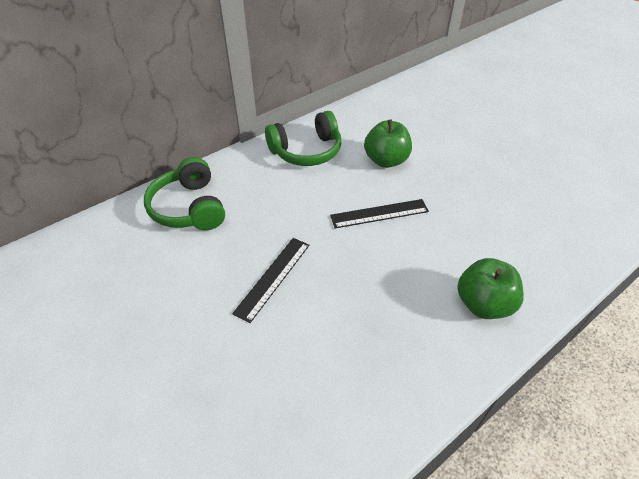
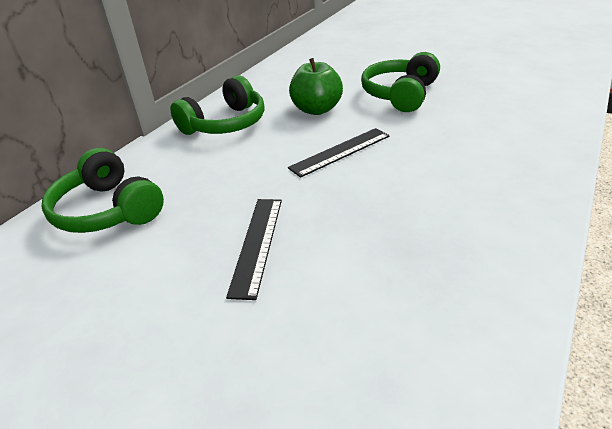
camera: 20 degrees left, 10 degrees down
(467, 167) = (400, 94): none -> green headphones
(483, 304) = (503, 192): green apple -> none

